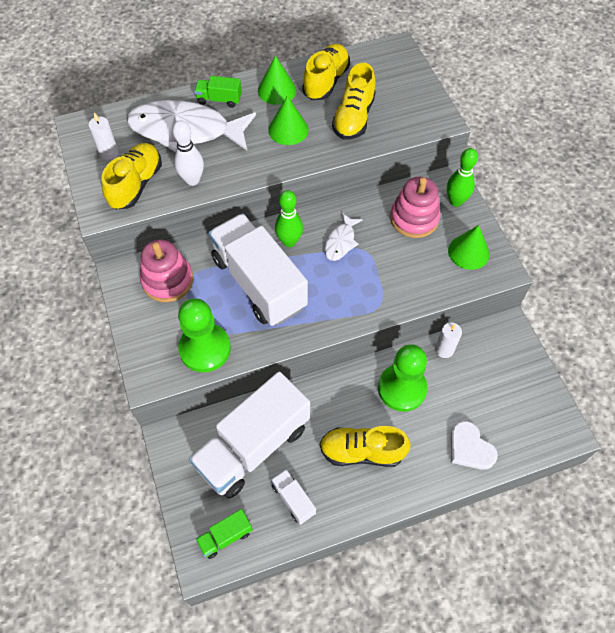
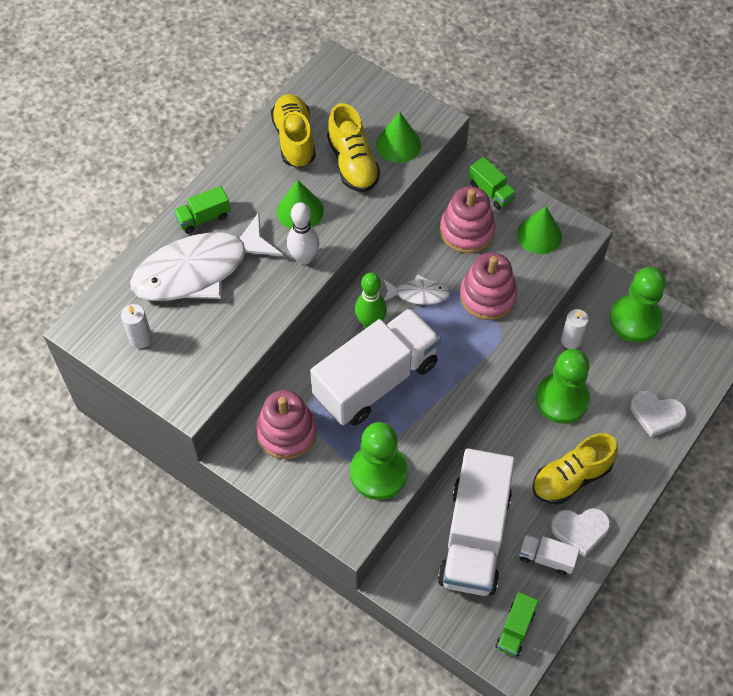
camera: 35 degrees left, 0 degrees up
(136, 185) = (199, 354): yellow shoe -> none
(192, 180) = (251, 316): white bowling pin -> white bowling pin (304, 258)
(259, 283) = (376, 380): white truck -> white truck turned 120 degrees clockwise
(277, 90) = (253, 175): green cone -> green cone (398, 144)
(337, 496) = (580, 530): none -> white heart
(341, 242) = (418, 294): white fish -> white fish turned 75 degrees counterclockwise
(391, 273) = (487, 296): none -> pink stacking toy
(455, 201) = (491, 191): green bowling pin -> green truck
(509, 365) = (635, 320): none -> green pawn

